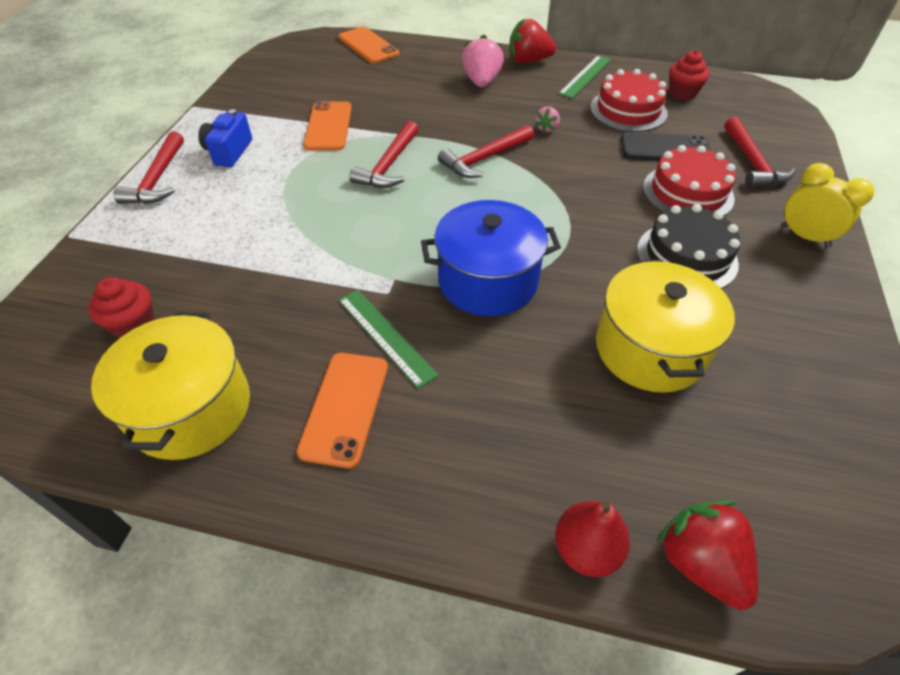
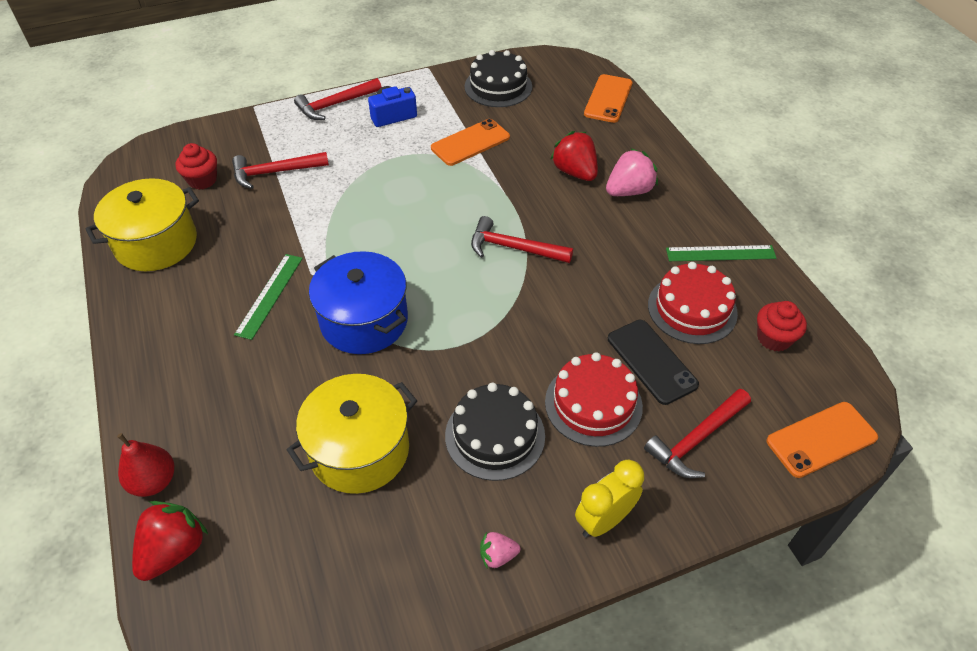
camera: 55 degrees right, 0 degrees up
(277, 84) = (498, 86): none -> black cake
(345, 408) = (197, 308): orange phone -> orange phone (821, 439)
(389, 165) = (453, 200): red hammer -> red hammer (275, 172)
(528, 61) = (702, 203): red strawberry -> red strawberry (575, 172)
(547, 128) = (599, 266): pink strawberry -> pink strawberry (498, 556)
(804, 236) = (604, 520): yellow clock -> yellow clock turned 135 degrees counterclockwise

